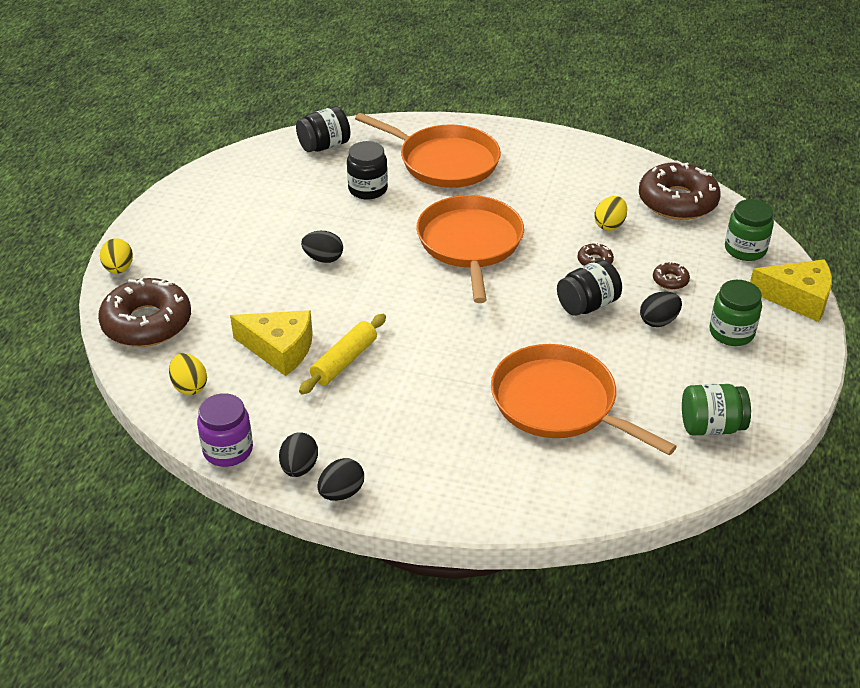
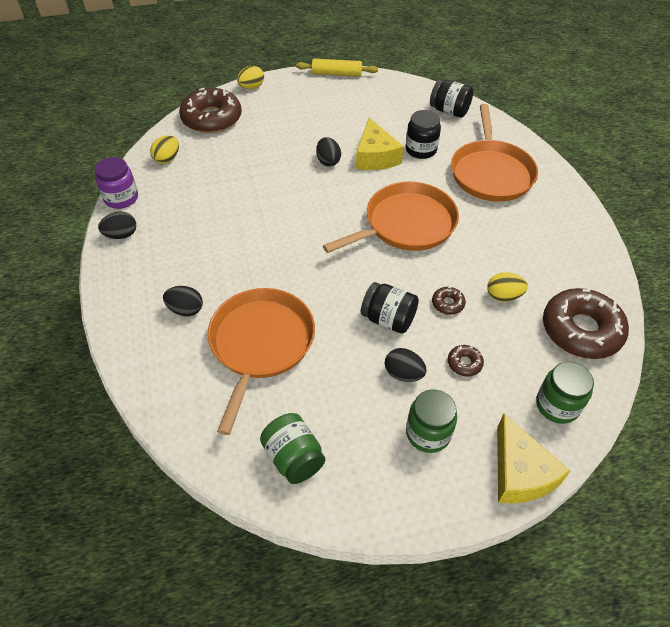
camera: 60 degrees right, 10 degrees up
(279, 349) = (225, 180): yellow cheese -> yellow cheese (375, 156)
(341, 493) = (108, 263): black egg -> black egg (185, 310)
(344, 361) = (232, 213): yellow rolling pin -> yellow rolling pin (336, 74)

